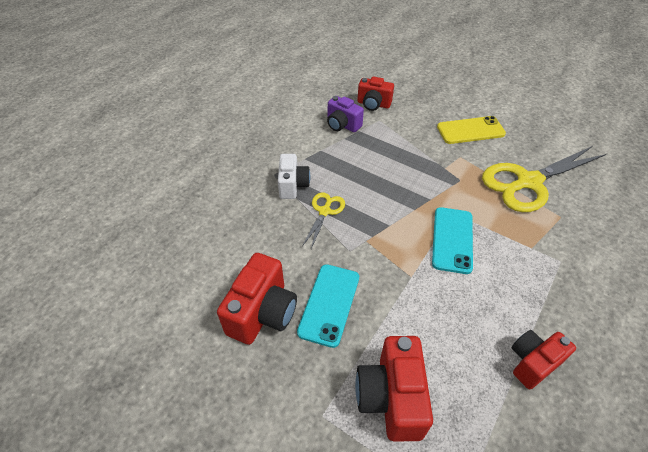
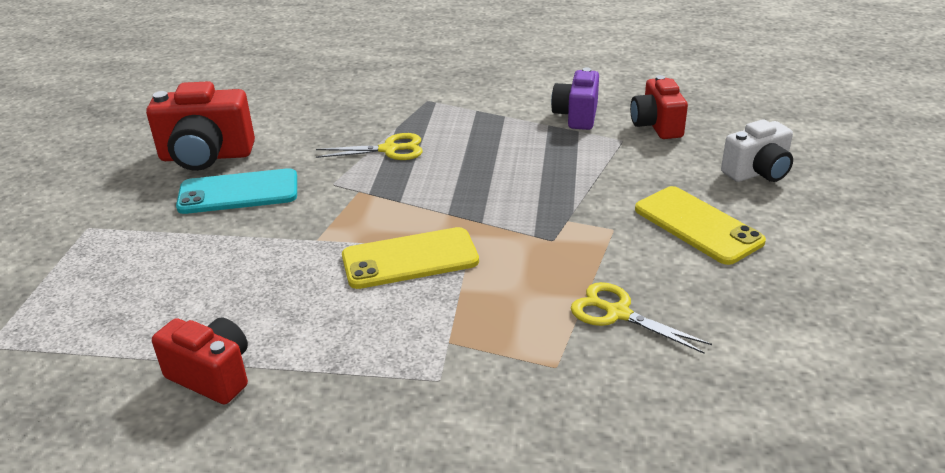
camera: 65 degrees right, 15 degrees down
(293, 185) = (418, 117): white camera -> white camera (757, 173)
(391, 397) = (121, 266): red camera -> none
(452, 240) = (410, 259): turquoise phone -> yellow phone
(528, 182) = (617, 313): yellow scissors -> yellow scissors, size x0.49

